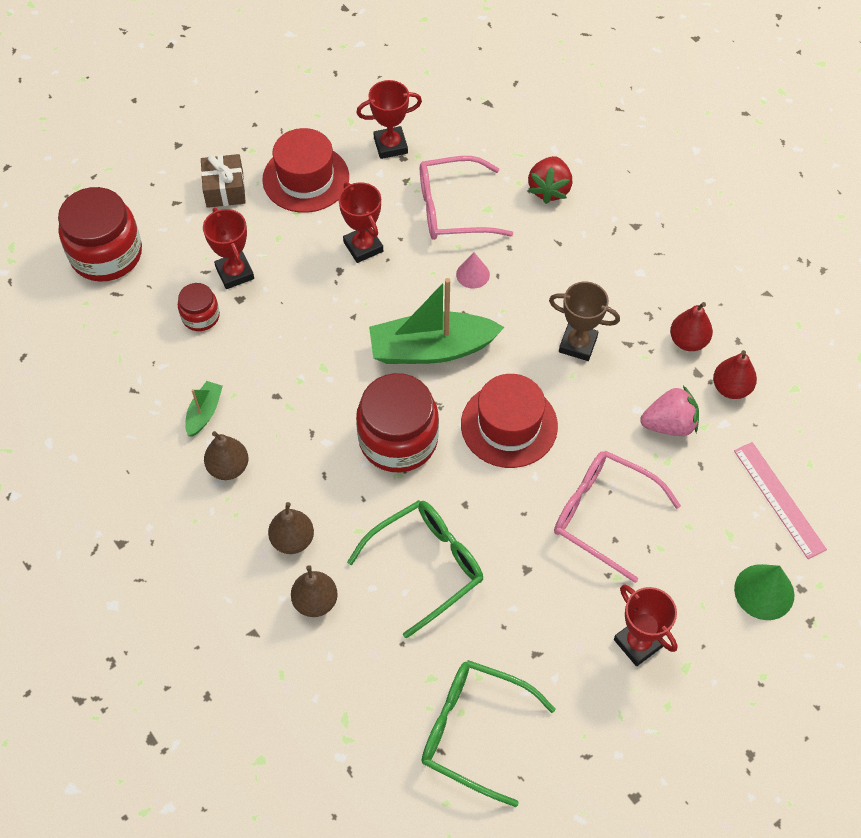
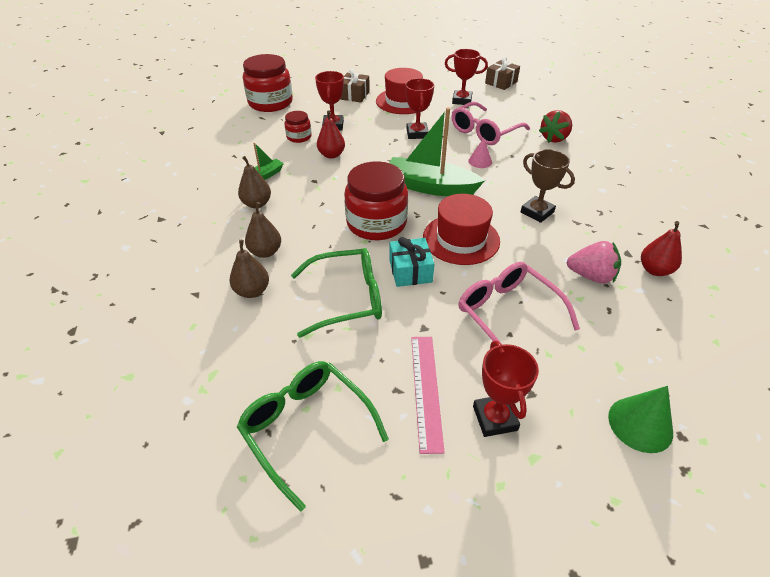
camera: 25 degrees right, 15 degrees down
(428, 79) = (501, 82): none -> brown gift
(452, 209) = (484, 132): pink glasses -> pink glasses turned 60 degrees counterclockwise
(475, 498) = (410, 271): none -> turquoise gift
(688, 341) = (626, 233): red pear -> red pear (331, 155)
(779, 499) = (677, 357): pink ruler -> pink ruler (426, 390)

